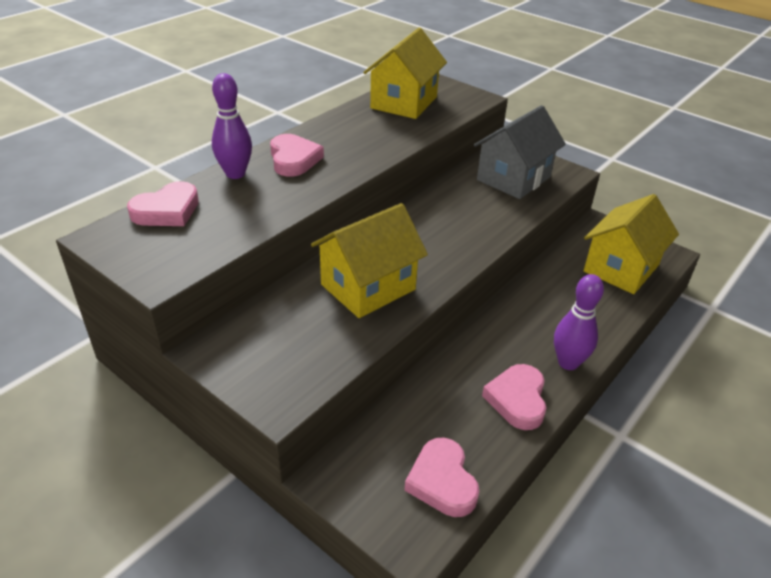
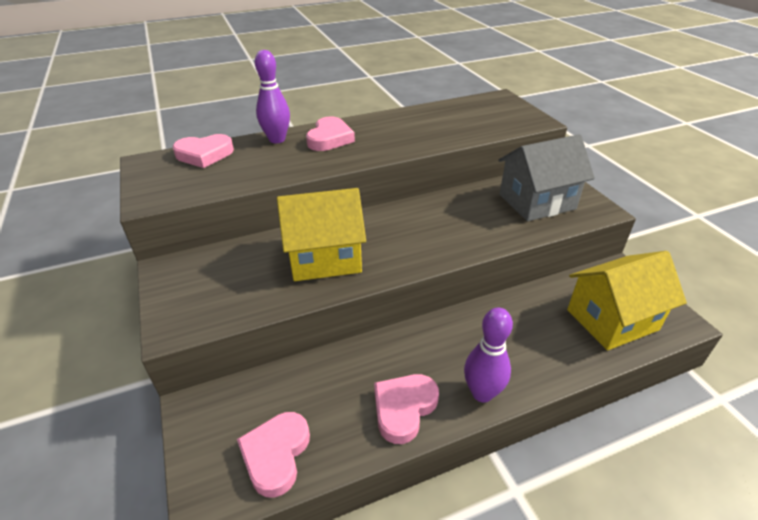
camera: 30 degrees right, 0 degrees up
(404, 102) = (463, 113): yellow house -> none

